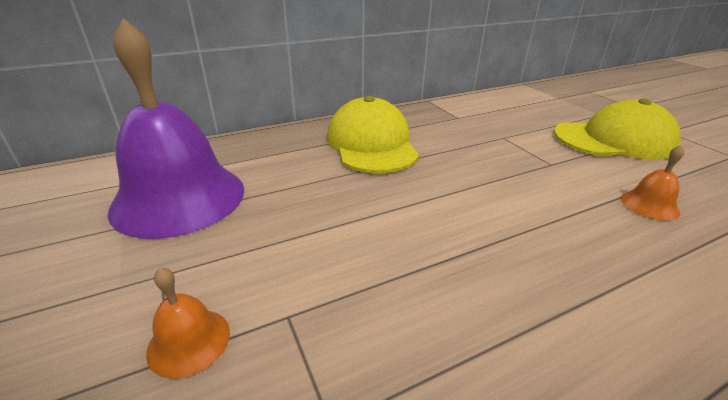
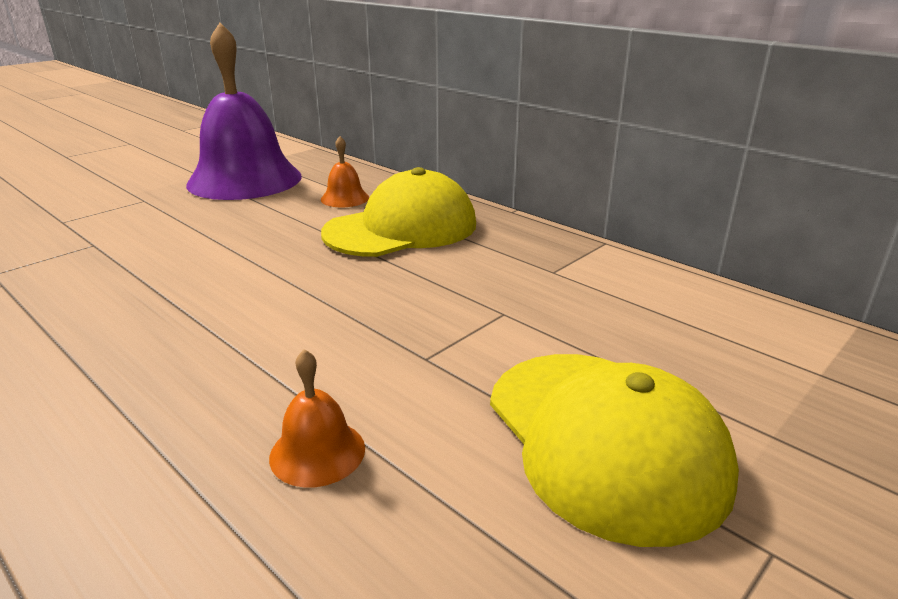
camera: 70 degrees right, 5 degrees down
(189, 341) = (75, 222): orange bell -> orange bell (345, 198)

